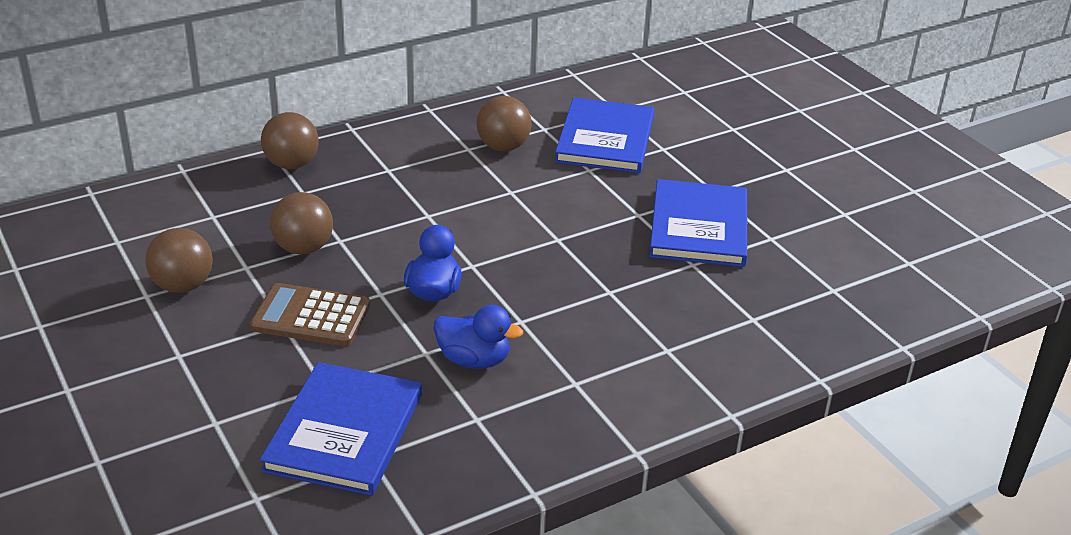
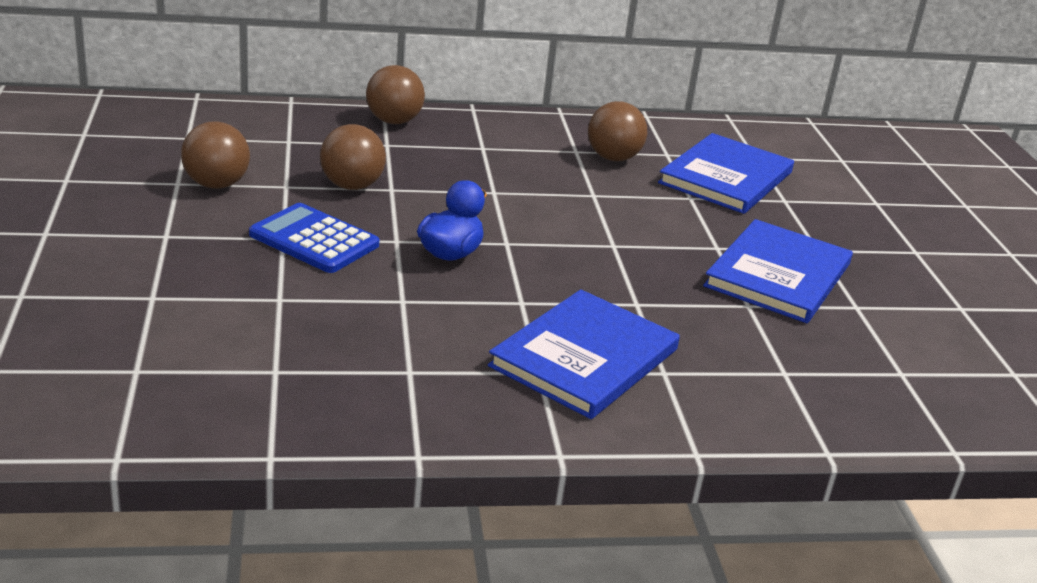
camera: 20 degrees right, 5 degrees down
(311, 316) = (314, 240): brown calculator -> blue calculator
(344, 432) = (267, 342): blue book -> blue book (584, 358)
(474, 360) = (447, 320): blue duck -> none

